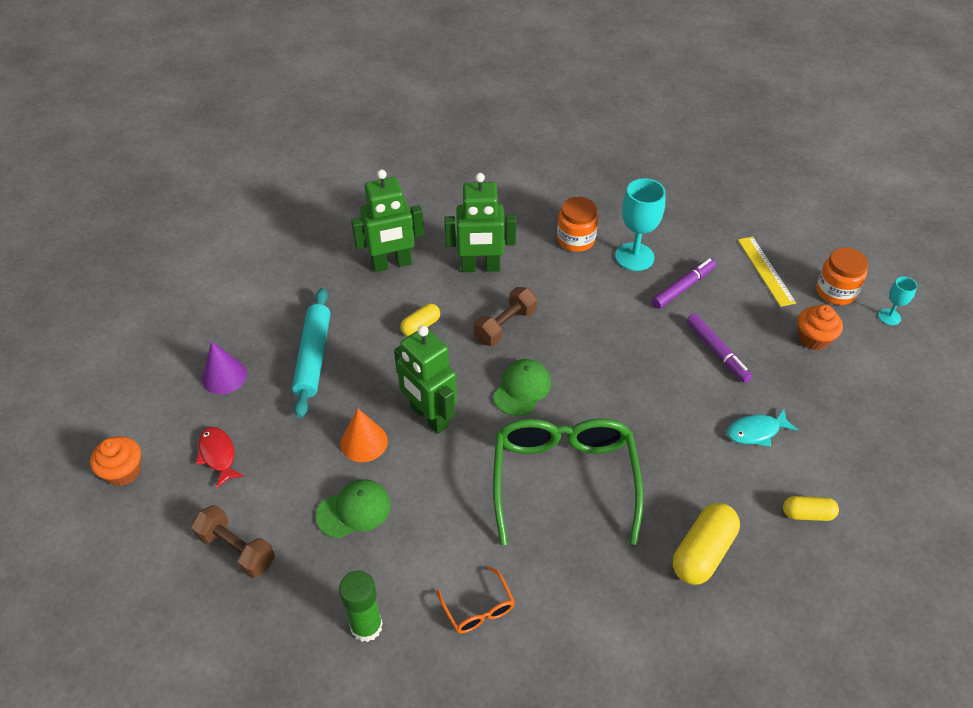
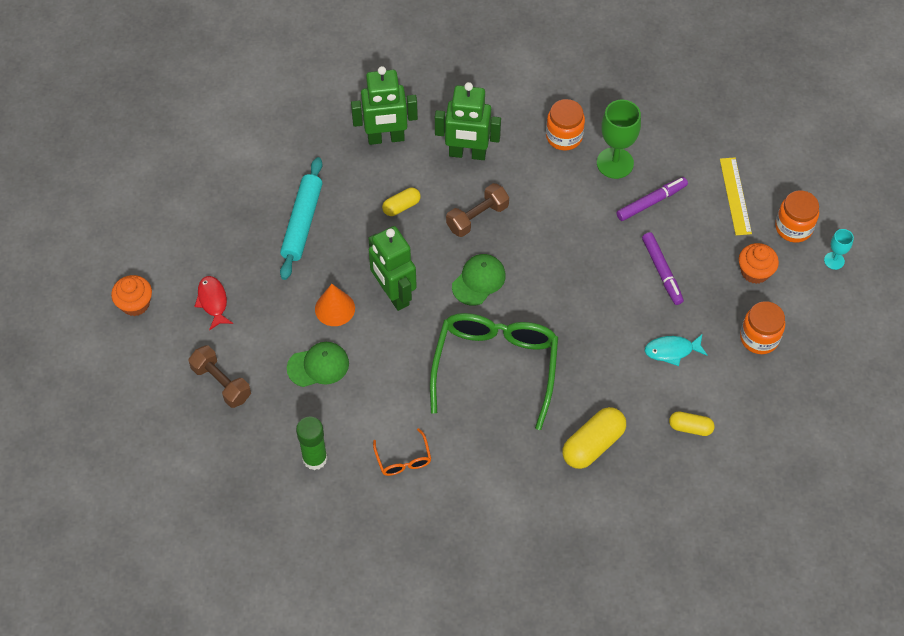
camera: 10 degrees right, 10 degrees up
(224, 376) = (223, 230): purple cone -> none
(634, 257) = (615, 163): turquoise goblet -> green goblet
(845, 404) = (759, 338): none -> orange jar

